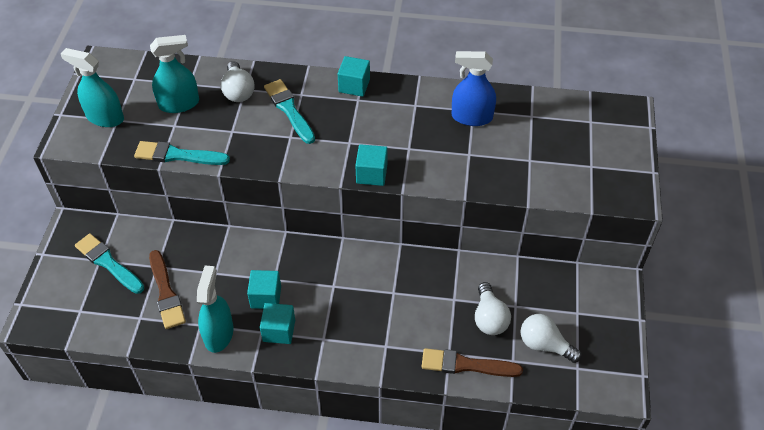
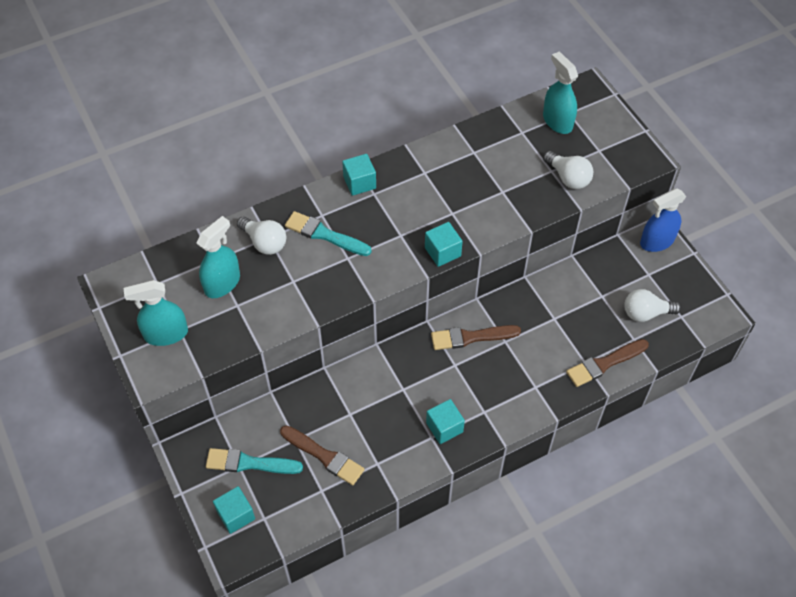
camera: 35 degrees left, 5 degrees up
(177, 155) = (266, 329): turquoise brush -> none
(218, 334) = (399, 461): turquoise spray bottle -> turquoise spray bottle (557, 121)
(266, 297) = (409, 407): turquoise cube -> turquoise cube (236, 515)
(367, 272) = (471, 337): none -> brown brush
(471, 117) = (478, 158): blue spray bottle -> blue spray bottle (657, 241)
(489, 318) = (591, 317): white light bulb -> white light bulb (568, 178)

